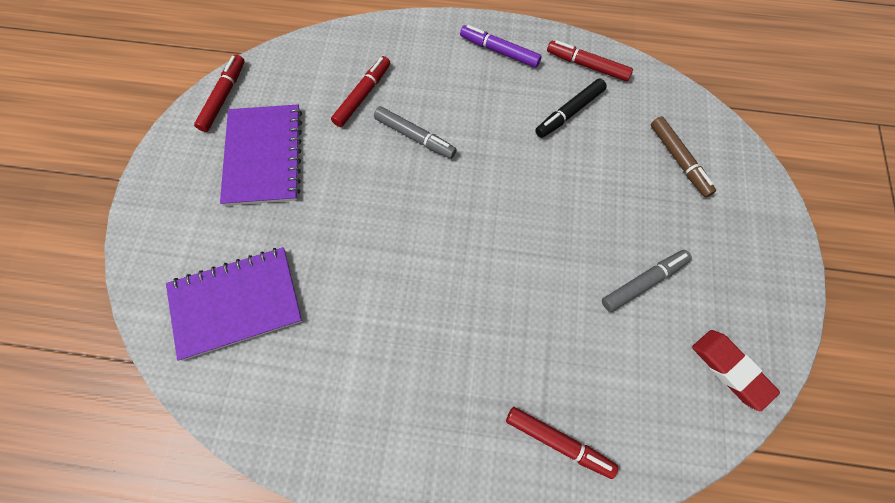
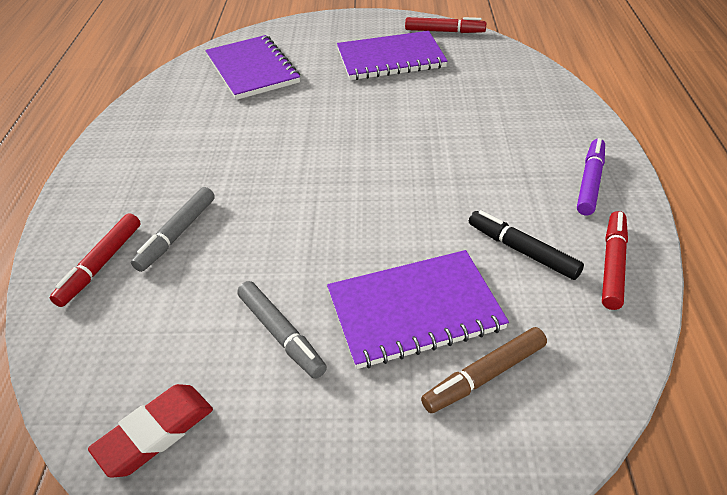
camera: 85 degrees right, 25 degrees down
(362, 96) = (477, 97): red marker -> none
(414, 136) = (440, 134): grey marker -> grey marker (177, 234)
(624, 190) = (414, 311): none -> purple notebook

